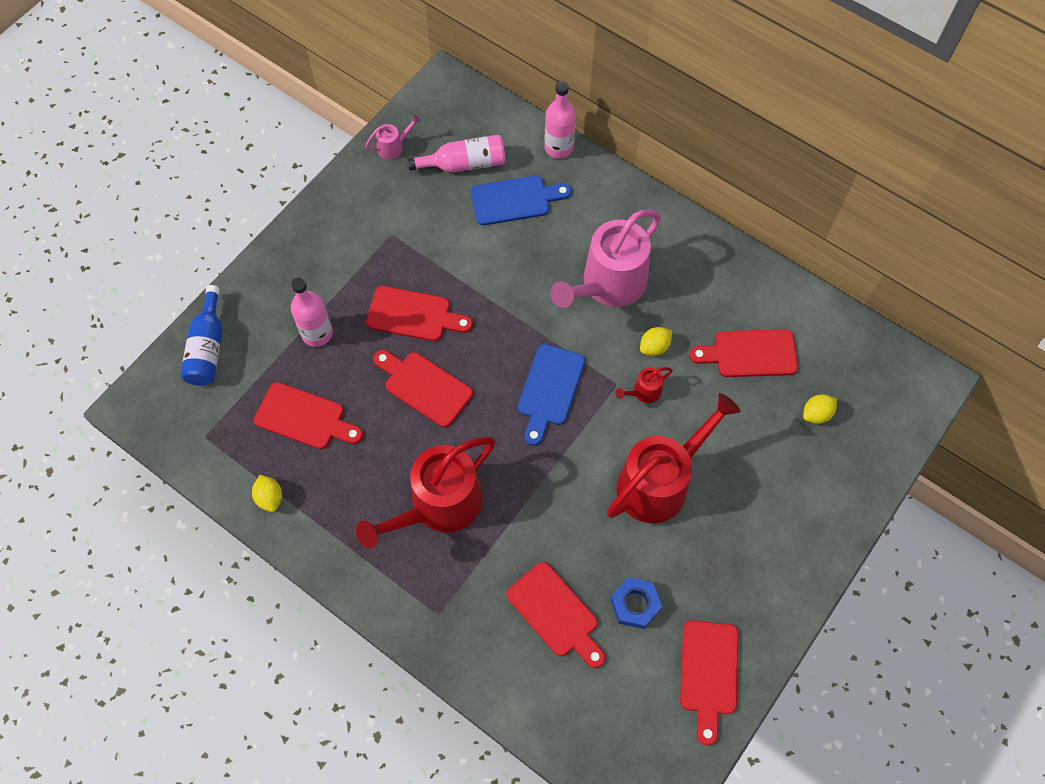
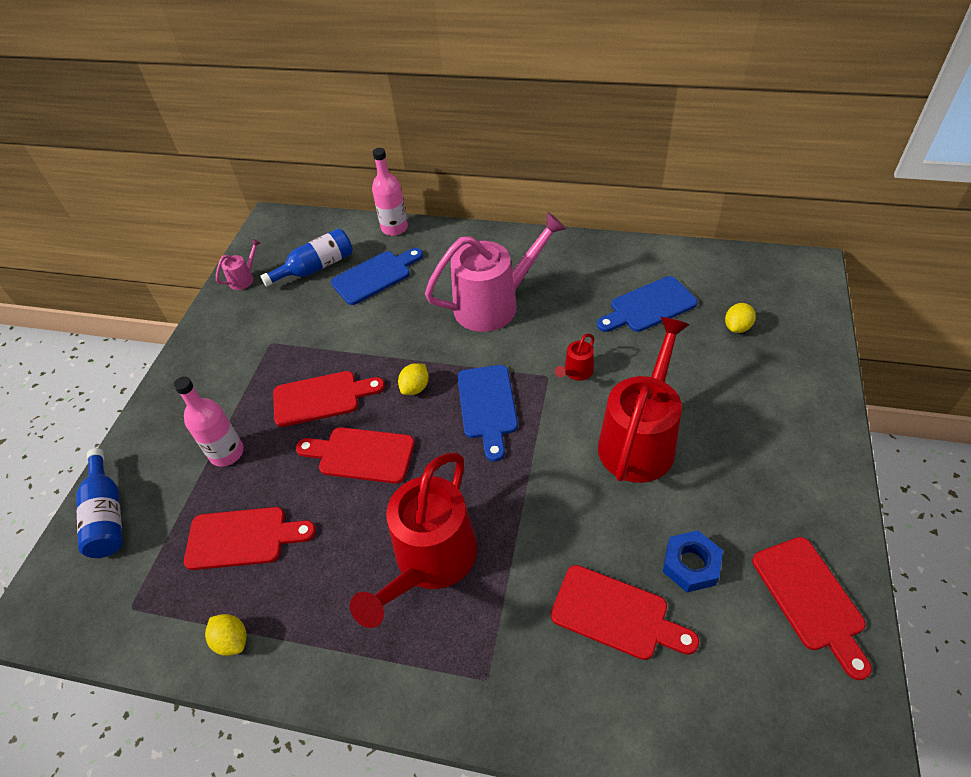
camera: 20 degrees left, 15 degrees down
(464, 164) = (316, 267): pink bottle -> blue bottle
(608, 285) = (494, 304): pink watering can -> pink watering can turned 135 degrees counterclockwise
(654, 347) = (563, 334): yellow lemon -> yellow lemon (415, 388)
(750, 354) = (649, 306): red cutting board -> blue cutting board

